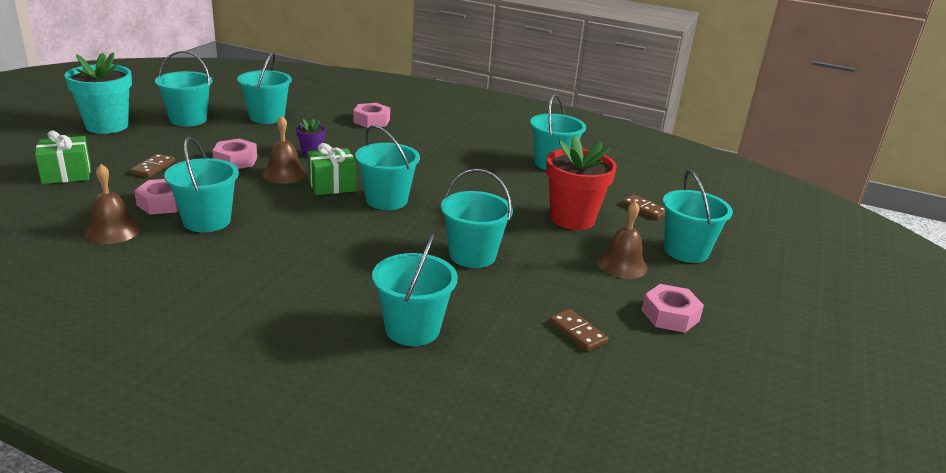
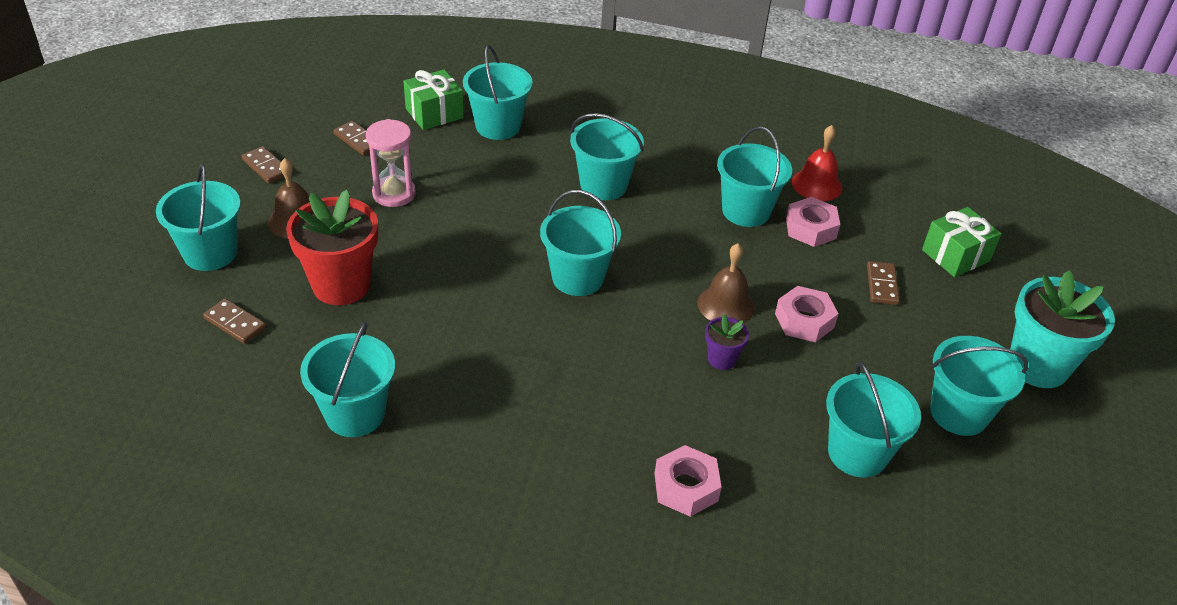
camera: 170 degrees right, 15 degrees up
(112, 231) = (817, 185): brown bell -> red bell
(332, 185) = (655, 294): green gift -> green gift (434, 113)
(472, 255) = (459, 208): turquoise bucket -> turquoise bucket (603, 185)
(534, 275) = (394, 194): none -> pink hourglass
(670, 315) = (266, 167): pink nut -> brown domino

